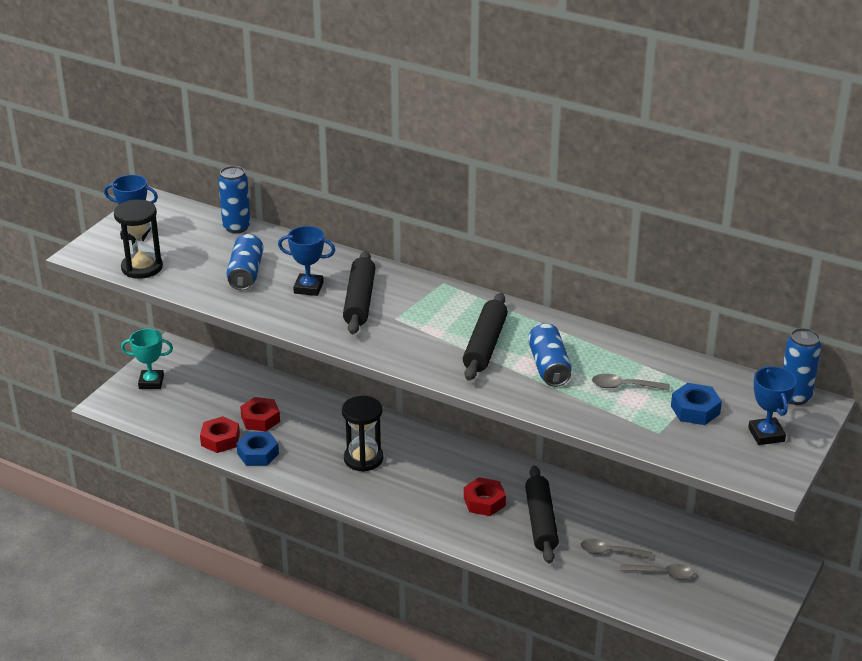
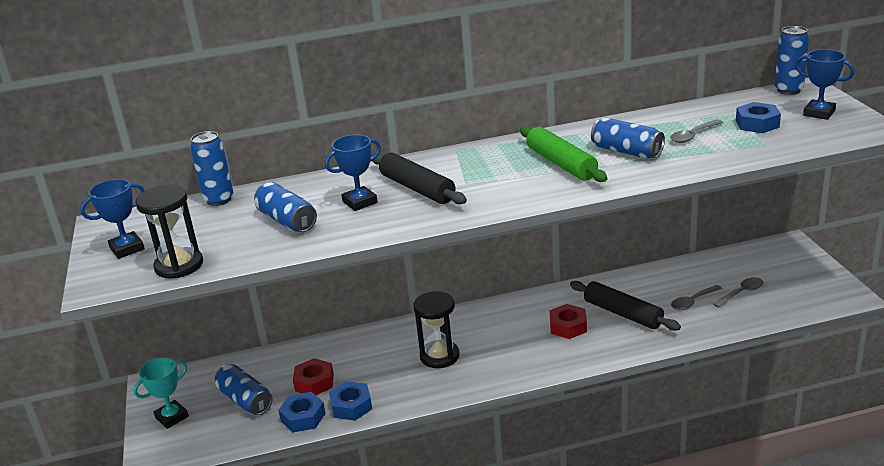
camera: 40 degrees left, 5 degrees down
(205, 401) = (245, 400): none -> blue can
(220, 440) = (303, 417): red nut -> blue nut
(485, 345) = (561, 163): black rolling pin -> green rolling pin

